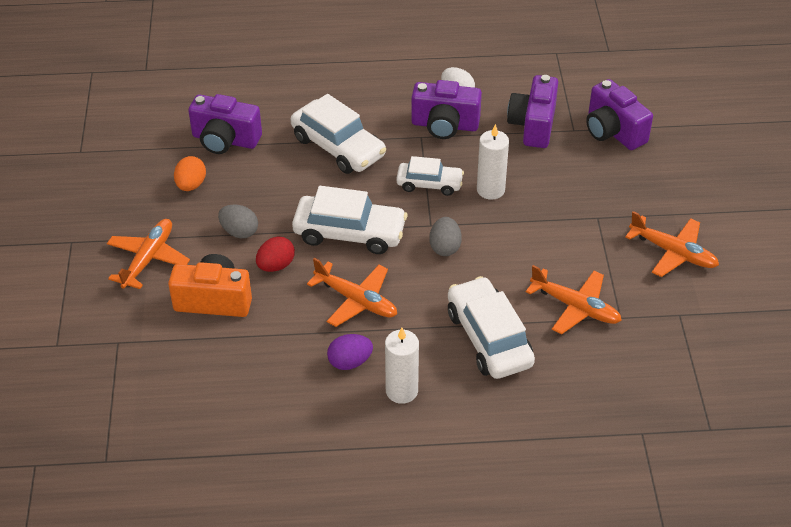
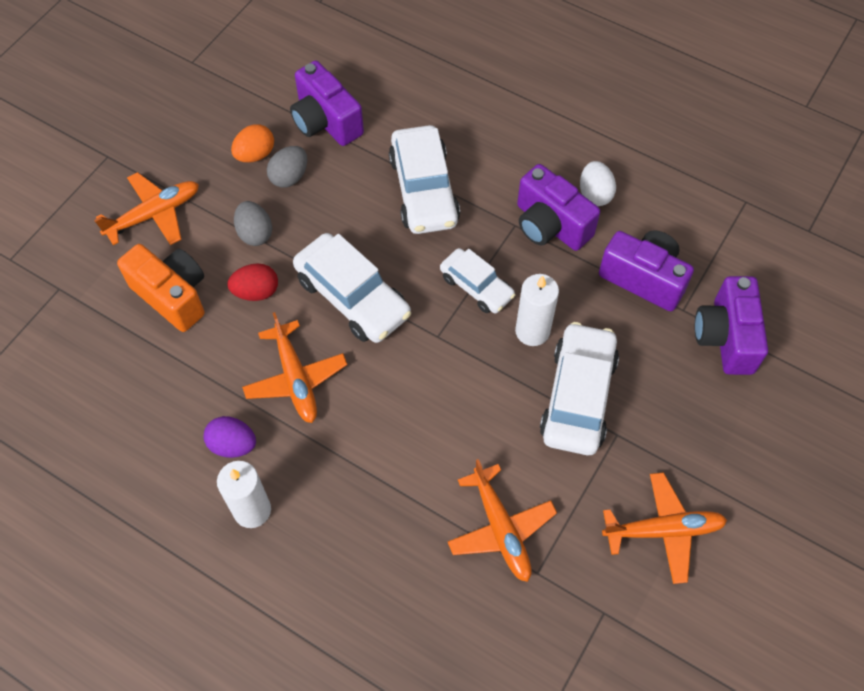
camera: 35 degrees right, 15 degrees up
(445, 247) = (429, 371): grey egg -> grey egg (289, 177)
(488, 338) = (383, 506): white car -> white car (577, 396)
(533, 125) = (643, 279): purple camera -> purple camera turned 75 degrees clockwise
(672, 252) = (663, 530): orange plane -> orange plane turned 75 degrees counterclockwise

